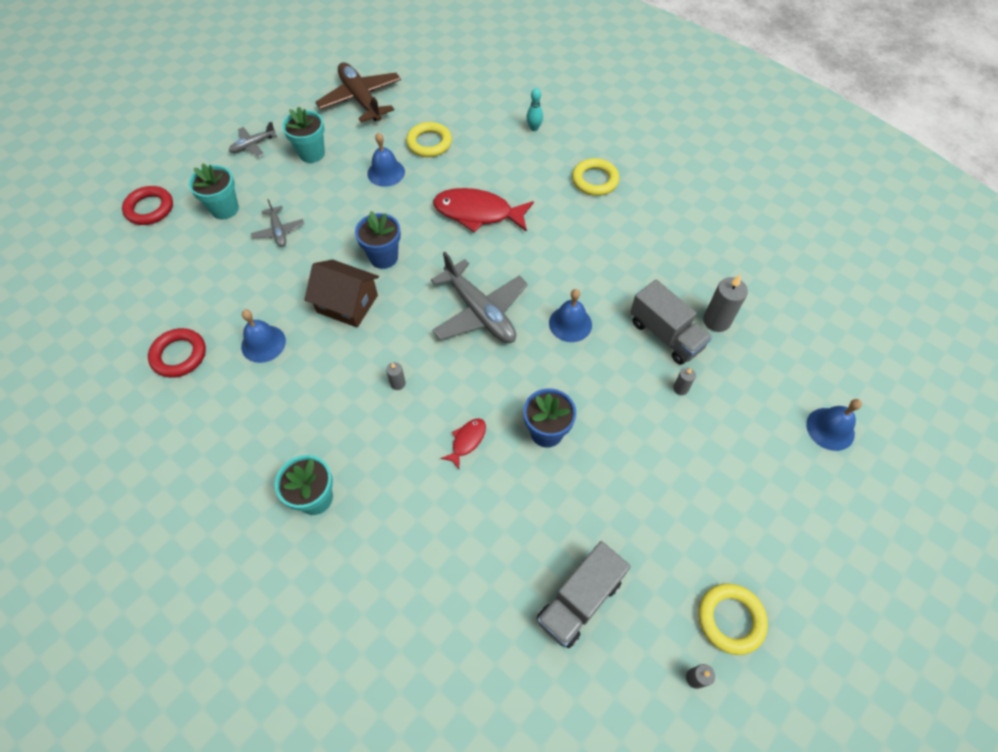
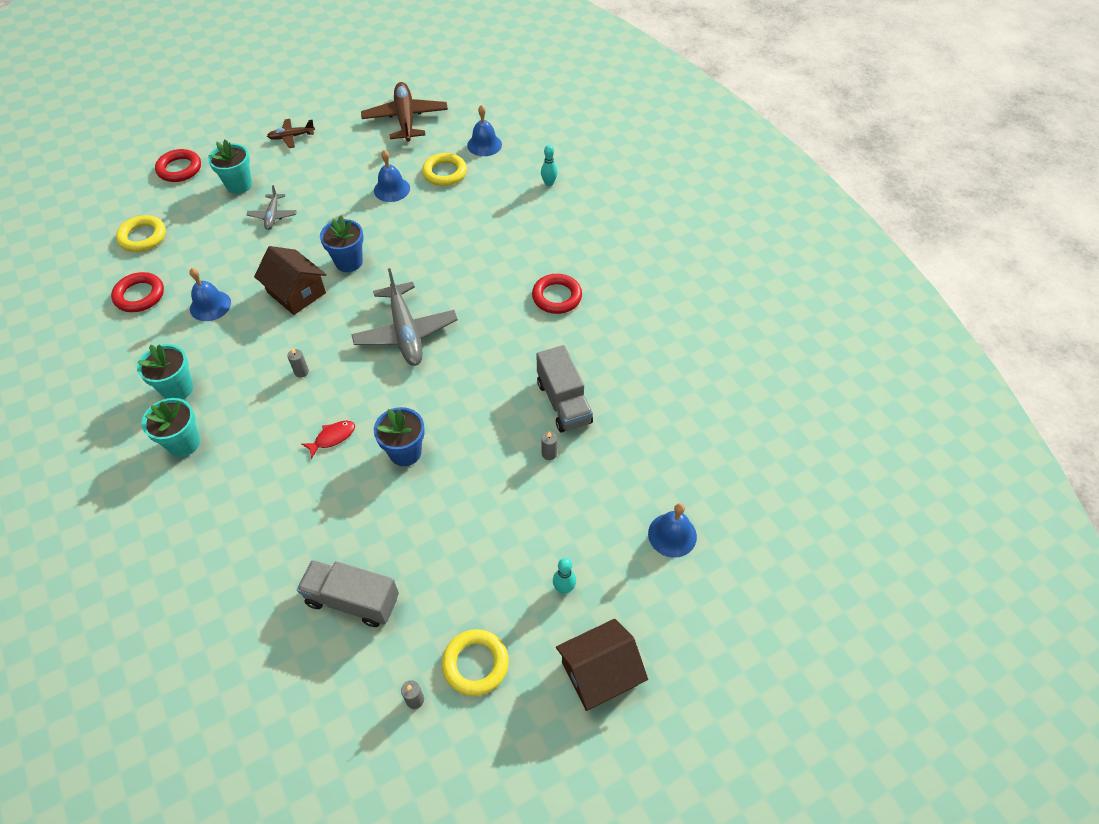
camera: 20 degrees right, 5 degrees down
(253, 145) = (291, 137): grey plane -> brown plane
(312, 153) = (337, 156): turquoise flower pot -> turquoise flower pot (177, 389)
(478, 213) = (453, 246): red fish -> none
(570, 323) = (481, 366): blue bell -> blue bell (484, 145)
(579, 600) = (352, 600): grey truck -> grey truck turned 45 degrees clockwise
(595, 180) = (579, 245): yellow ring -> yellow ring (143, 237)
(602, 235) = (557, 297): none -> red ring
(716, 321) = (620, 404): grey candle -> none
(767, 514) = (564, 588): none -> turquoise bowling pin
(843, 584) = (599, 673): none -> brown house

